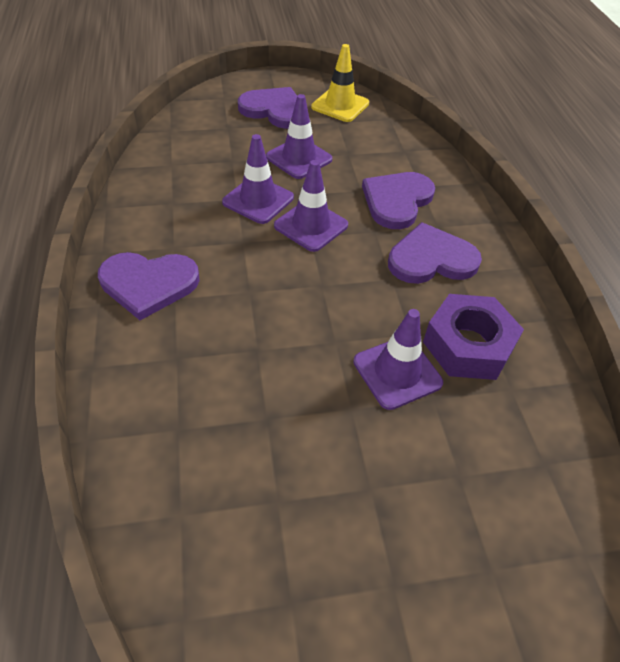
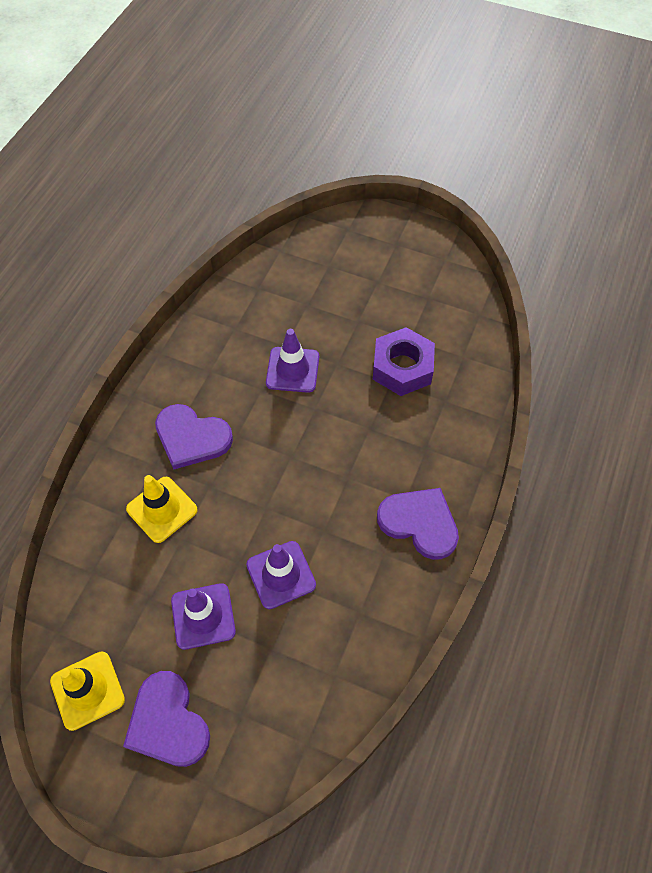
camera: 145 degrees left, 10 degrees up
(311, 225) = (257, 519): purple traffic cone -> none
(397, 201) = (162, 509): purple heart -> yellow traffic cone
(468, 345) = (233, 364): purple nut -> purple nut (402, 367)

